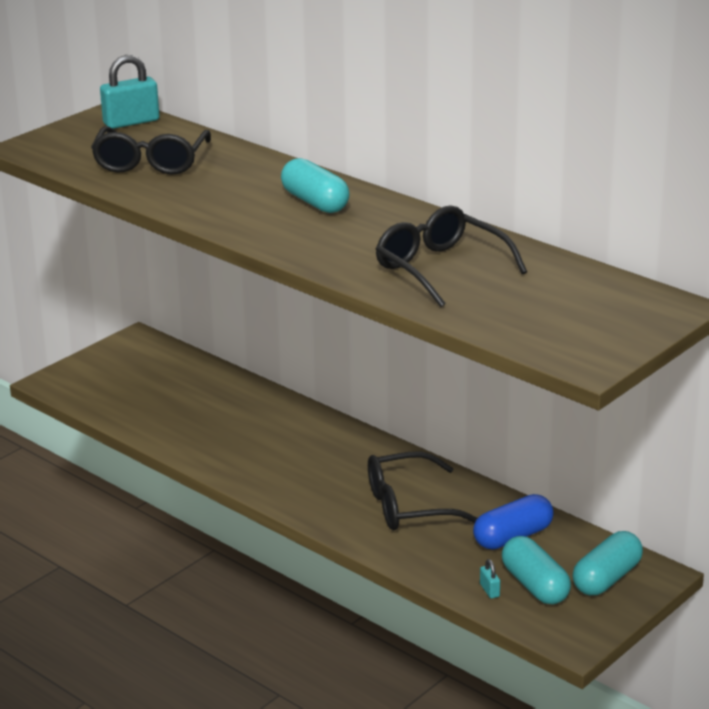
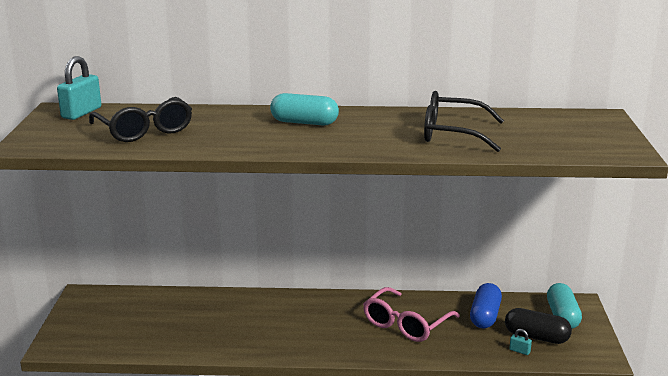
camera: 40 degrees left, 5 degrees down
(408, 506) = (406, 324): black glasses -> pink glasses
(535, 585) = (536, 337): turquoise capsule -> black capsule

